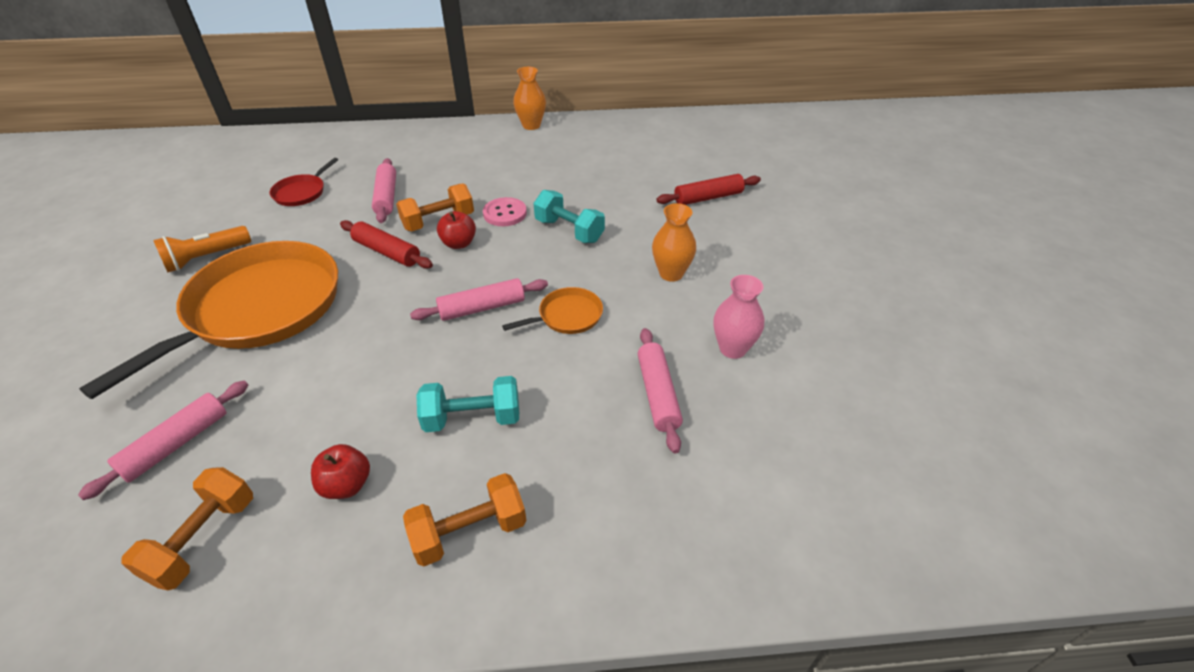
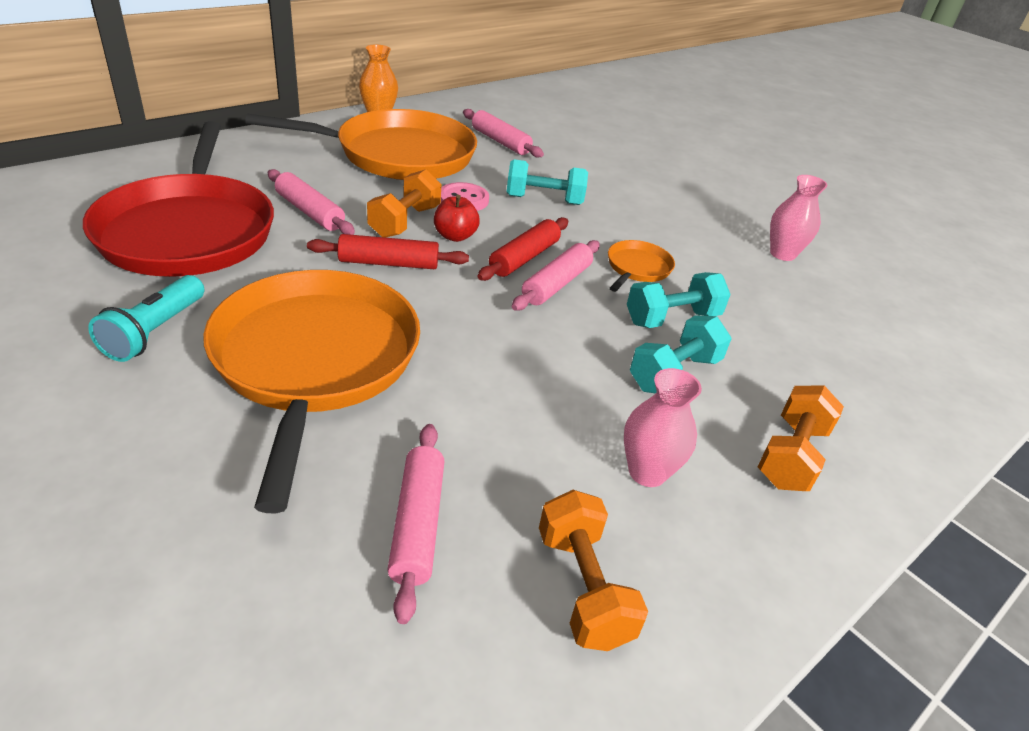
camera: 40 degrees left, 5 degrees down
(206, 258) = (154, 332): orange flashlight -> turquoise flashlight
(301, 192) = (188, 230): red pan -> red pan, size x2.38
(346, 485) = (647, 472): red apple -> pink vase
(504, 163) = (398, 155): none -> orange pan
(536, 371) = (672, 318): none -> turquoise dumbbell
(657, 394) = (778, 302): pink rolling pin -> pink rolling pin (500, 141)
(671, 273) = (671, 213): orange vase -> none
(708, 198) = (621, 149): red rolling pin -> red rolling pin (524, 258)

